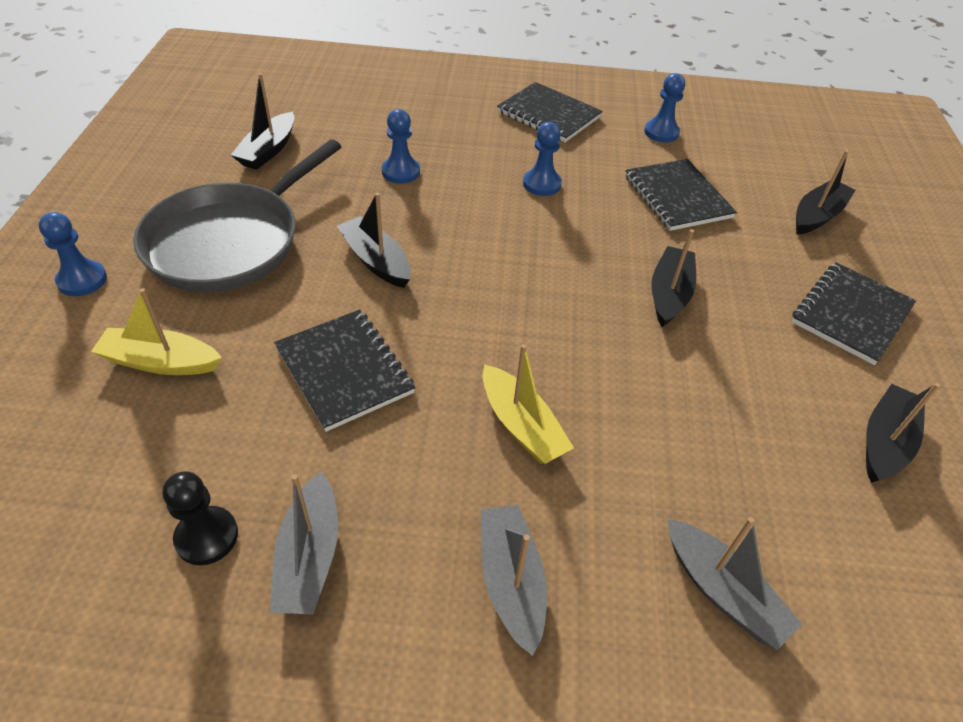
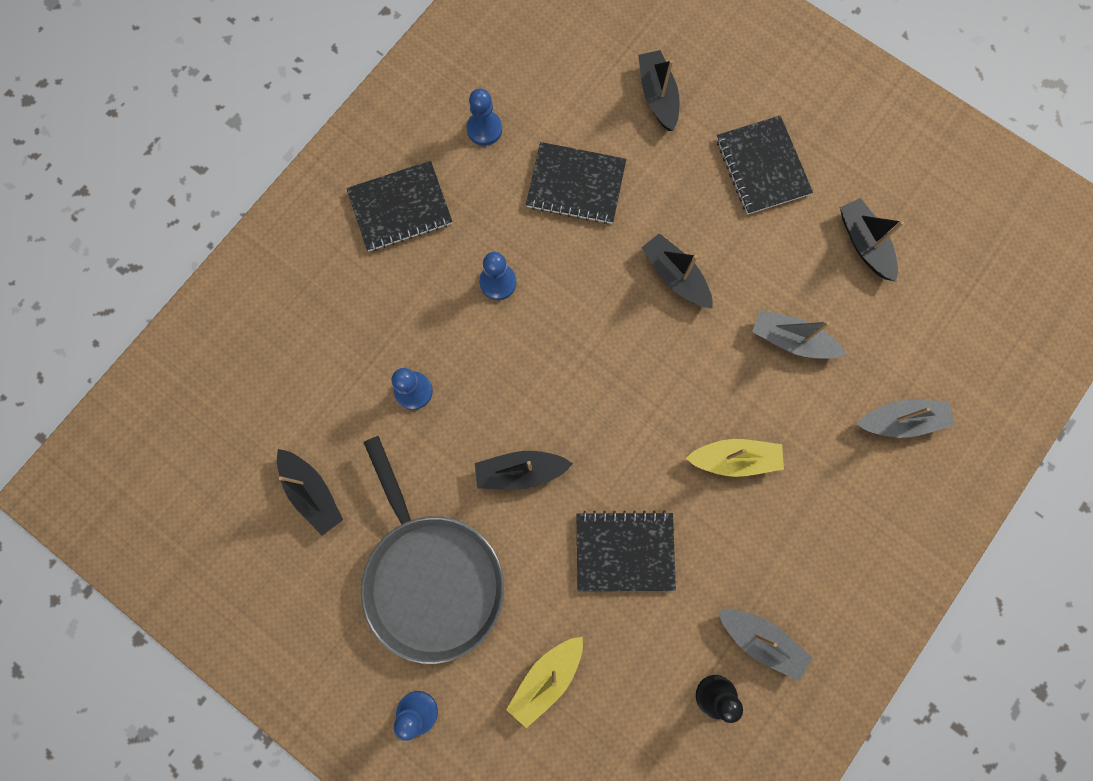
camera: 55 degrees left, 30 degrees up
(511, 581) = (835, 532): grey boat -> grey boat (791, 340)

